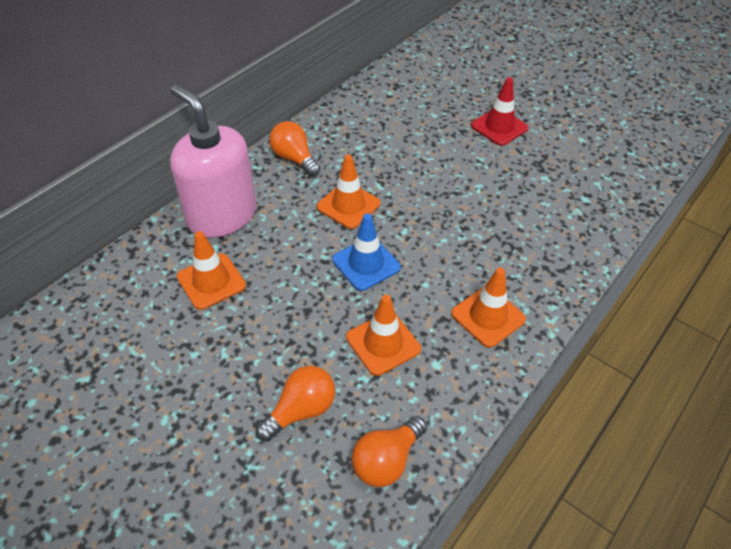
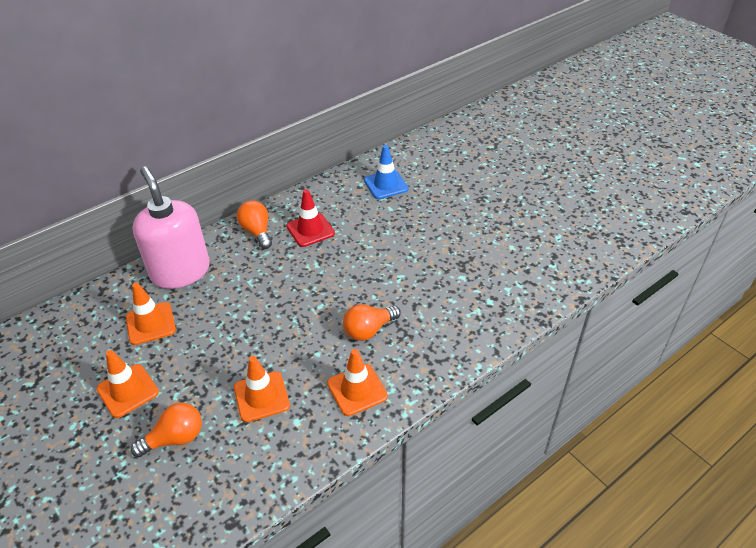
camera: 15 degrees right, 5 degrees down
(348, 205) = (283, 277): orange traffic cone -> orange traffic cone (128, 391)
(366, 264) = (276, 329): blue traffic cone -> blue traffic cone (386, 185)
(386, 460) = (223, 491): orange light bulb -> orange light bulb (369, 330)
(499, 127) = (442, 226): red traffic cone -> red traffic cone (310, 230)

